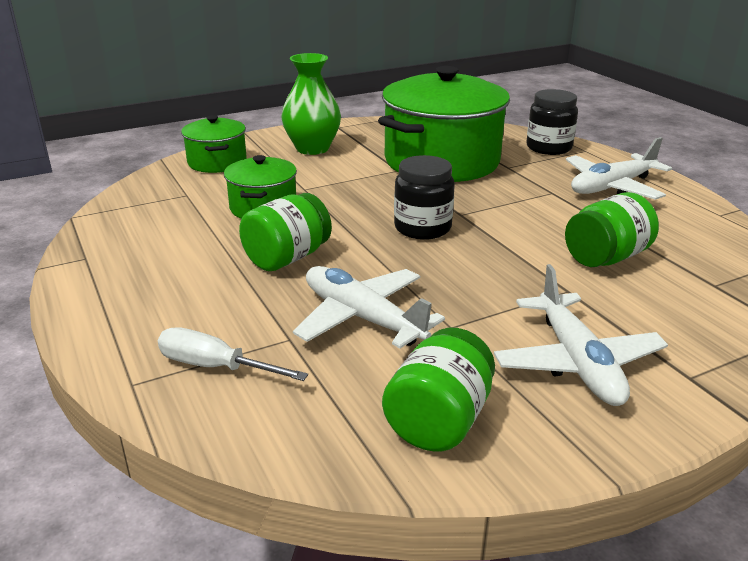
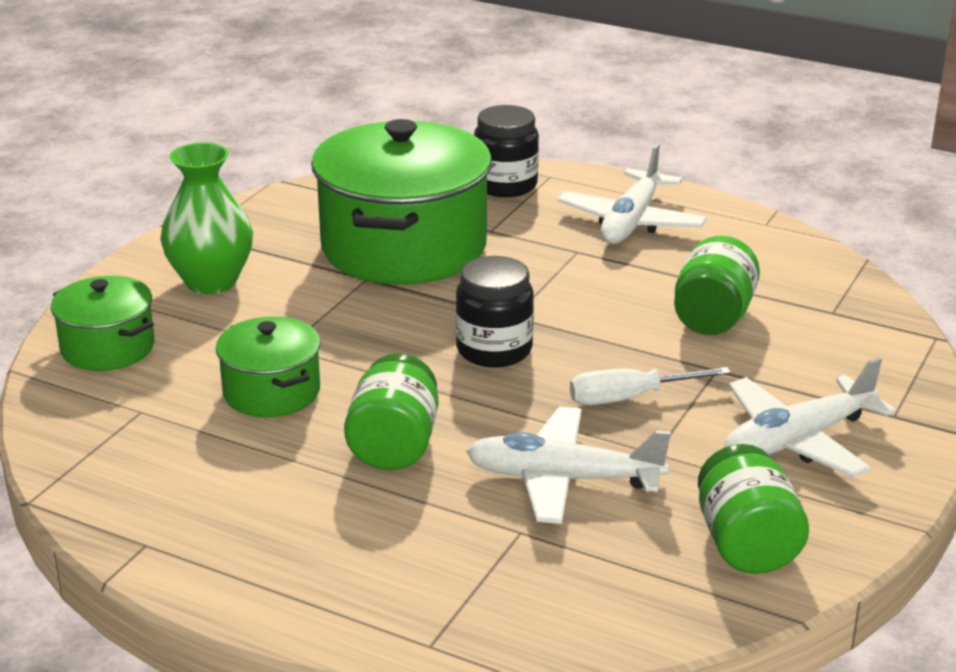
camera: 35 degrees left, 0 degrees up
(215, 367) = (488, 591): white screwdriver -> white screwdriver (630, 398)
(577, 362) = (797, 440): white plane -> white plane turned 105 degrees clockwise

